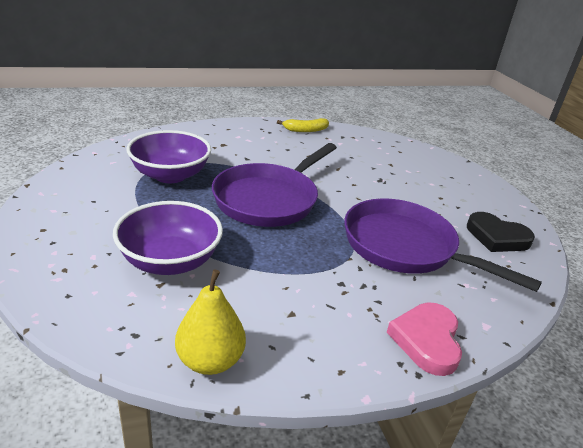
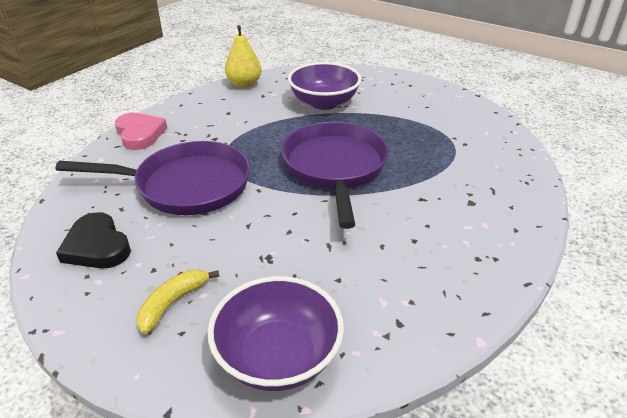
camera: 145 degrees right, 5 degrees up
(170, 175) = (432, 145): purple bowl -> purple bowl (278, 356)
(305, 130) = (454, 297): yellow banana -> yellow banana (173, 303)
(497, 237) = (97, 246): black heart -> black heart turned 120 degrees counterclockwise

